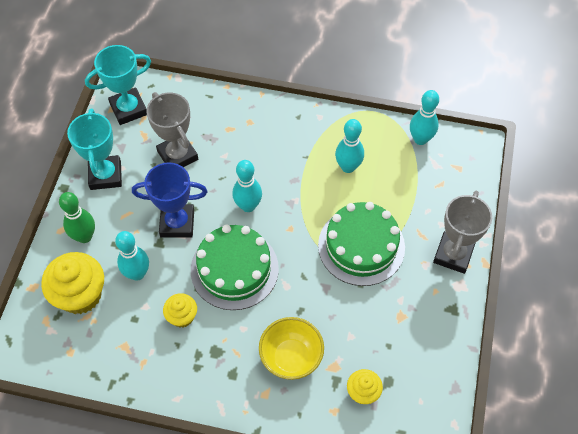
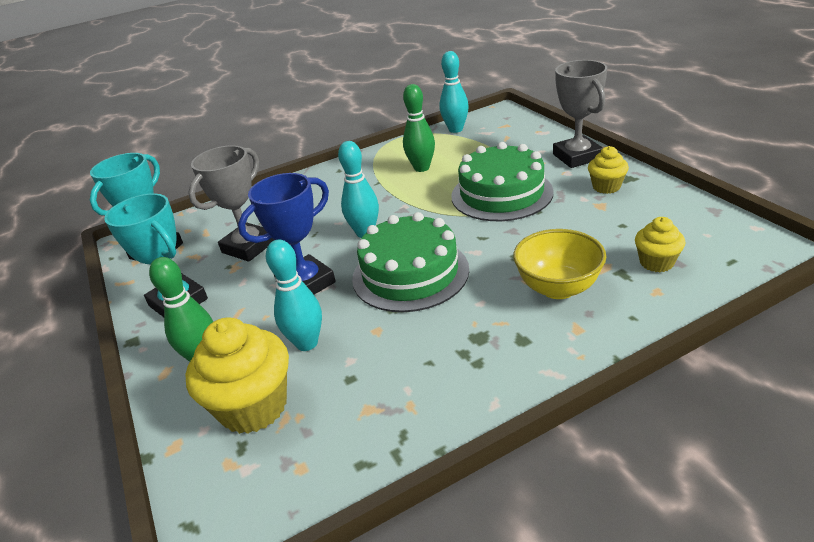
camera: 35 degrees left, 25 degrees down
(177, 155) = (249, 247): grey trophy -> grey trophy turned 75 degrees counterclockwise
(182, 316) = (404, 338): yellow cupcake -> yellow cupcake (606, 187)
(348, 167) = (421, 168): turquoise bowling pin -> green bowling pin

